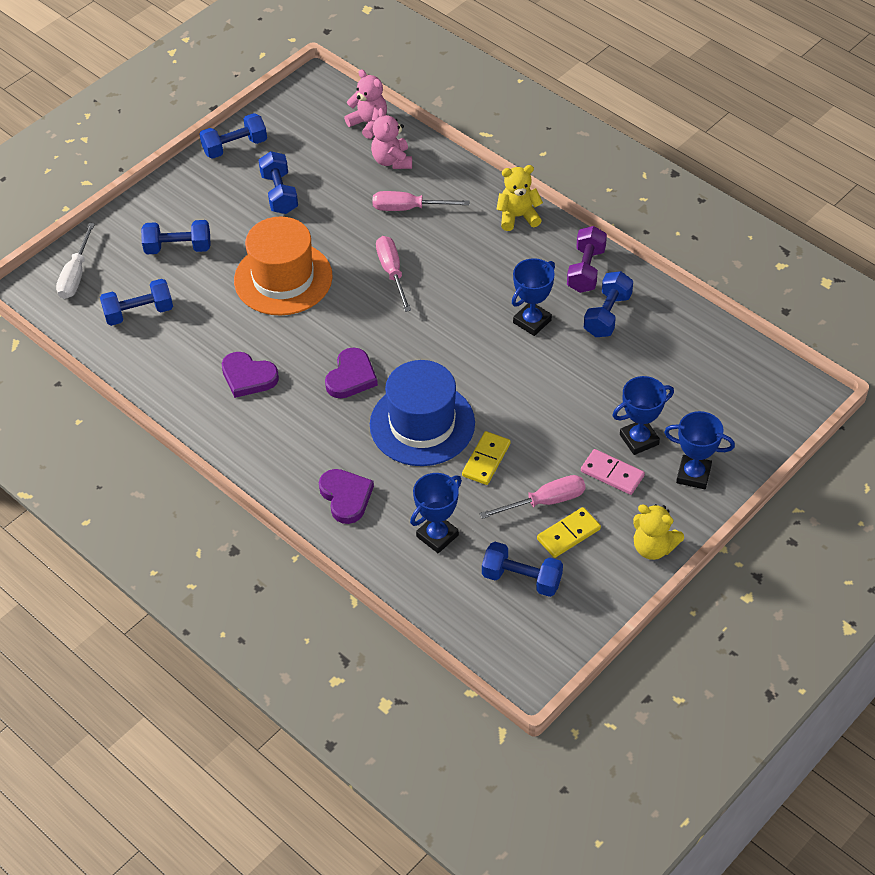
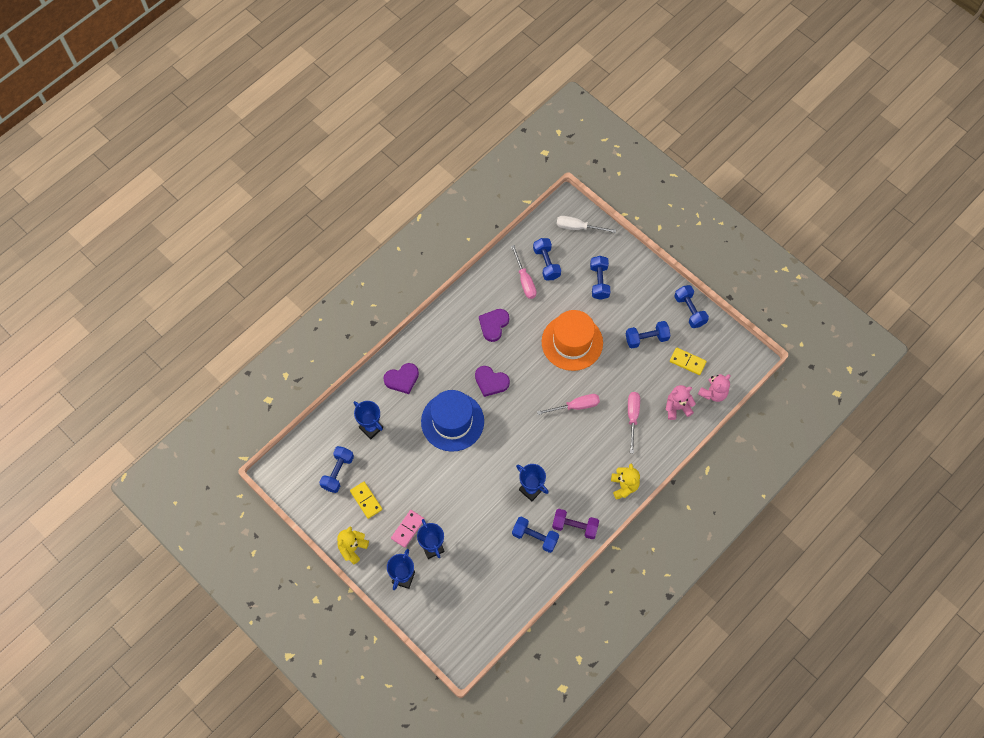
camera: 90 degrees right, 15 degrees up
(486, 460) = (423, 456): yellow domino -> yellow domino (687, 362)
(545, 501) = (390, 488): pink screwdriver -> pink screwdriver (524, 280)

